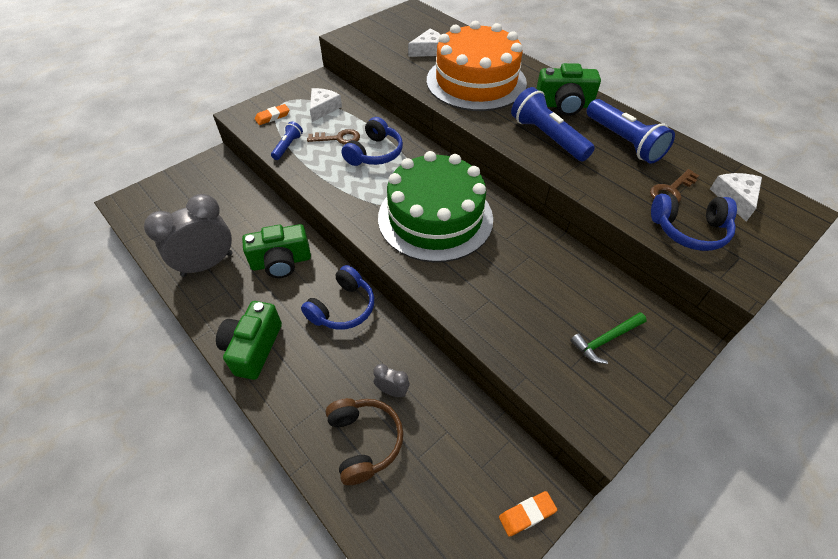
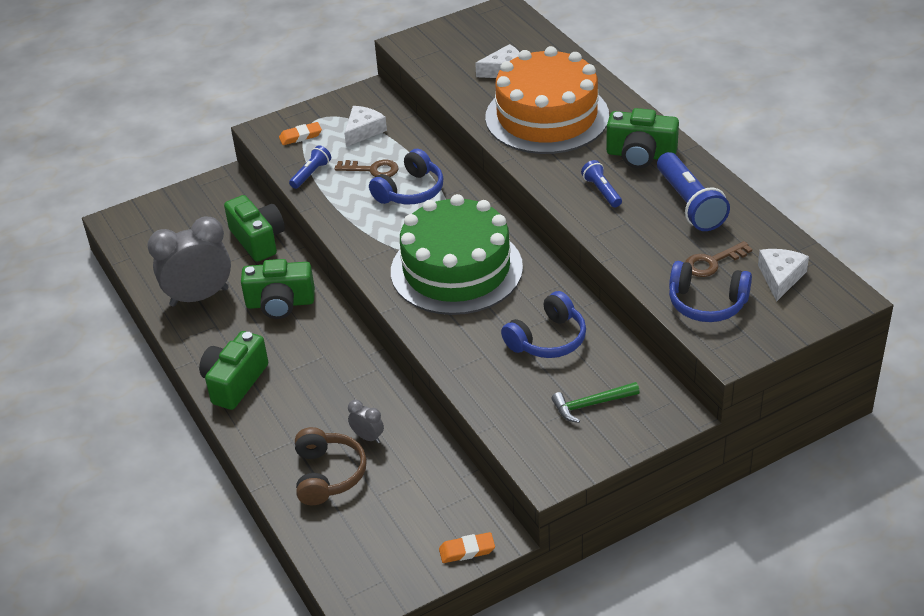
camera: 15 degrees right, 10 degrees down
(251, 206) = (258, 240): none -> green camera
(343, 308) = (337, 356): blue headphones -> blue headphones (548, 339)
(547, 137) = (602, 191): blue flashlight -> blue flashlight, size x0.54

